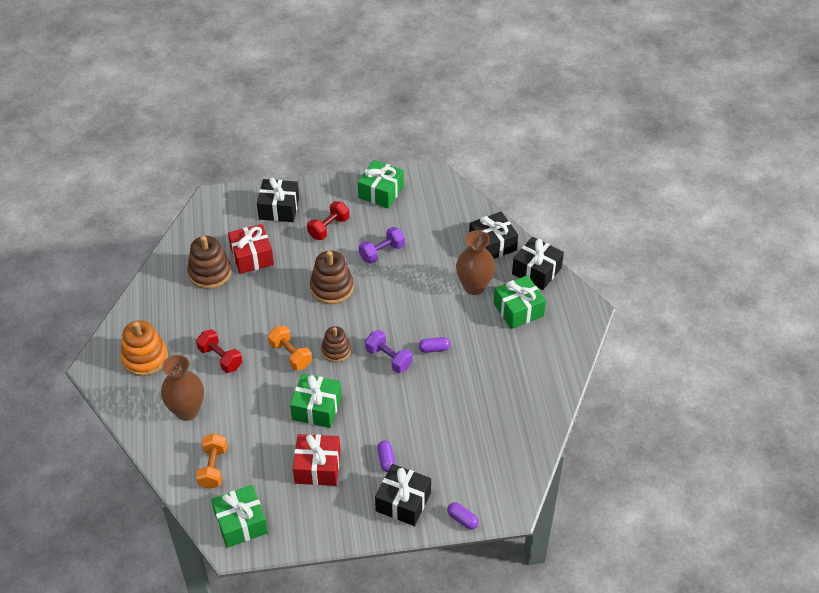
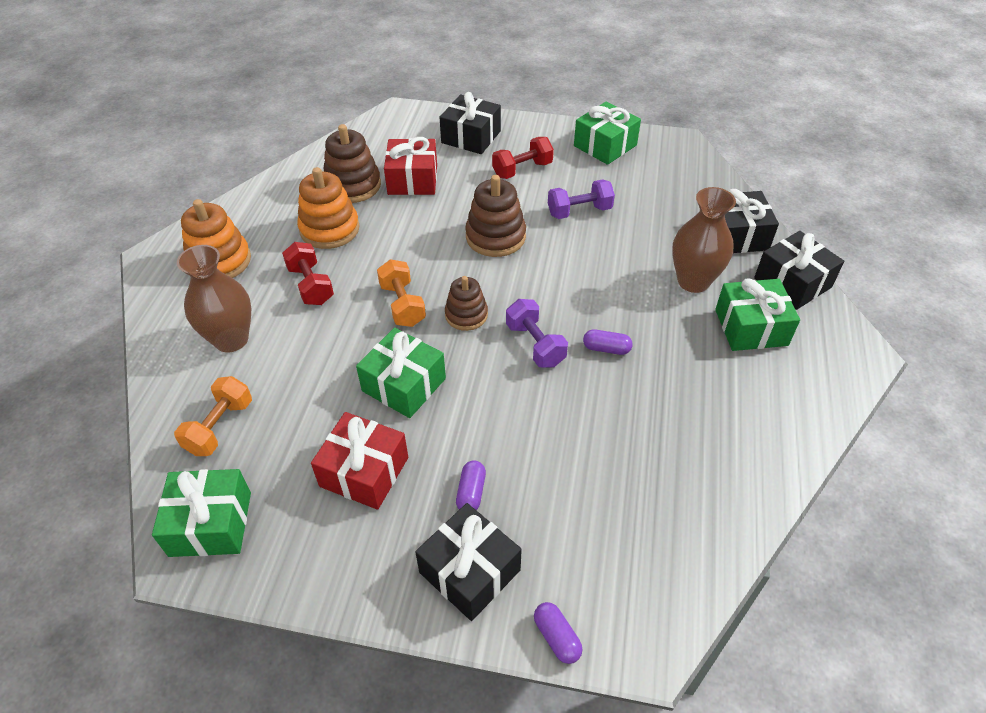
camera: 20 degrees right, 0 degrees up
(211, 312) = (329, 229): none -> orange stacking toy

